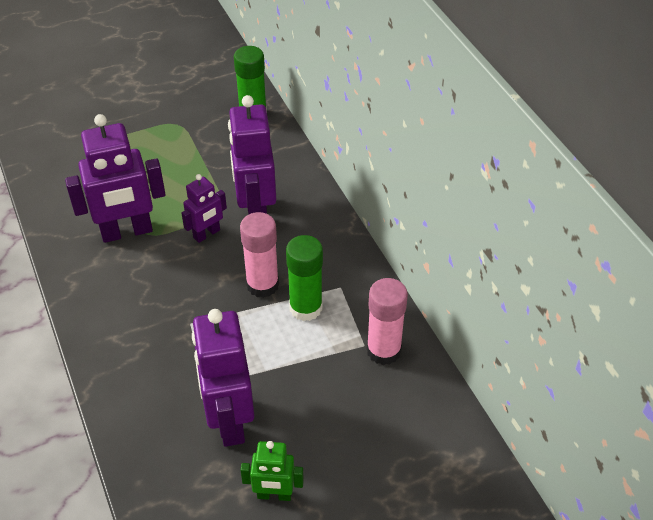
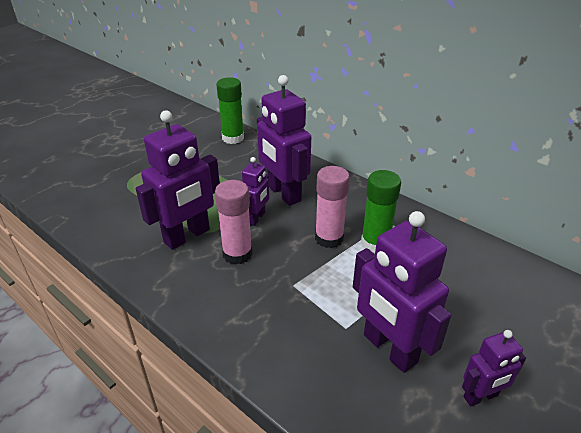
camera: 25 degrees left, 10 degrees down
(274, 495) = (481, 396): green robot -> purple robot
(383, 350) = (457, 252): pink glue stick -> pink glue stick (237, 254)

